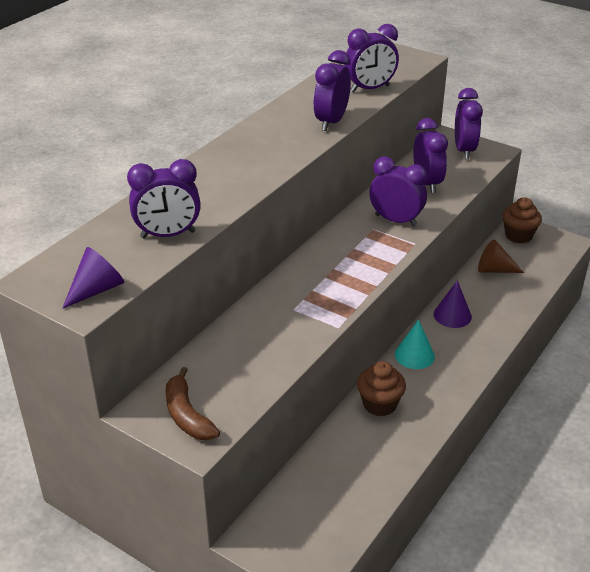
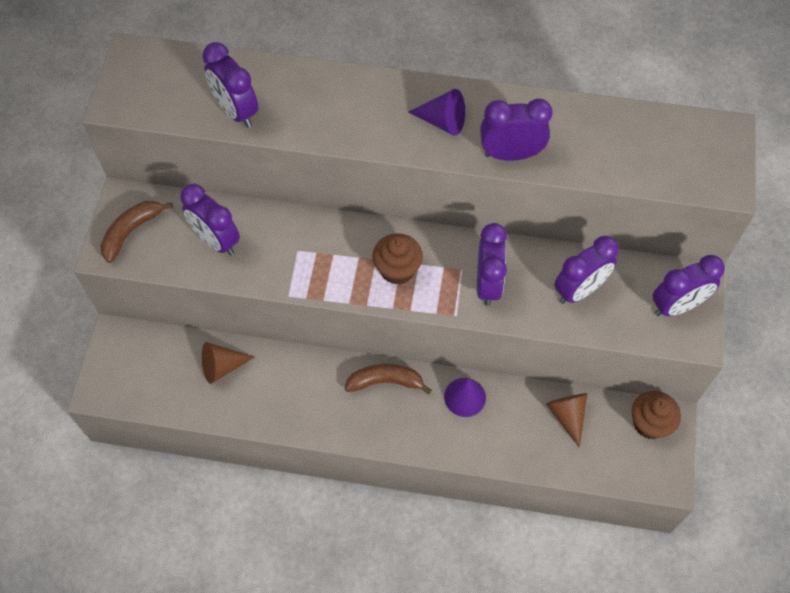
camera: 65 degrees right, 25 degrees up
(97, 289) = (139, 101): purple cone -> purple cone (442, 121)
(338, 460) = (222, 367): none -> brown cone
(370, 89) = (611, 162): purple clock -> purple clock (216, 240)
(379, 404) = (304, 375): brown cupcake -> brown cupcake (397, 270)
(414, 355) = (385, 382): turquoise cone -> brown banana

